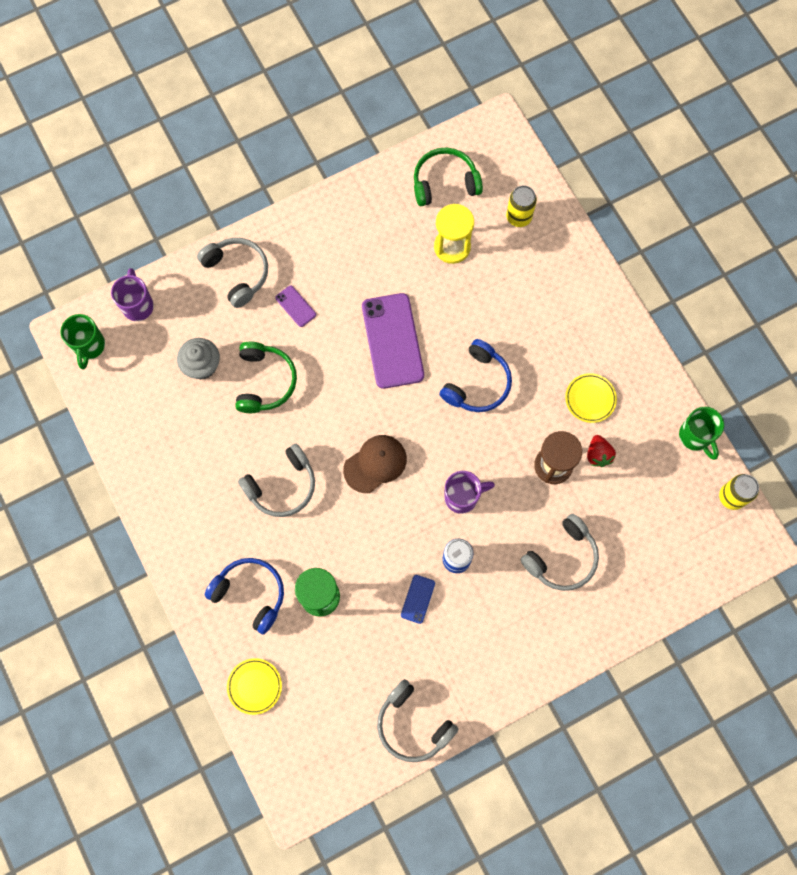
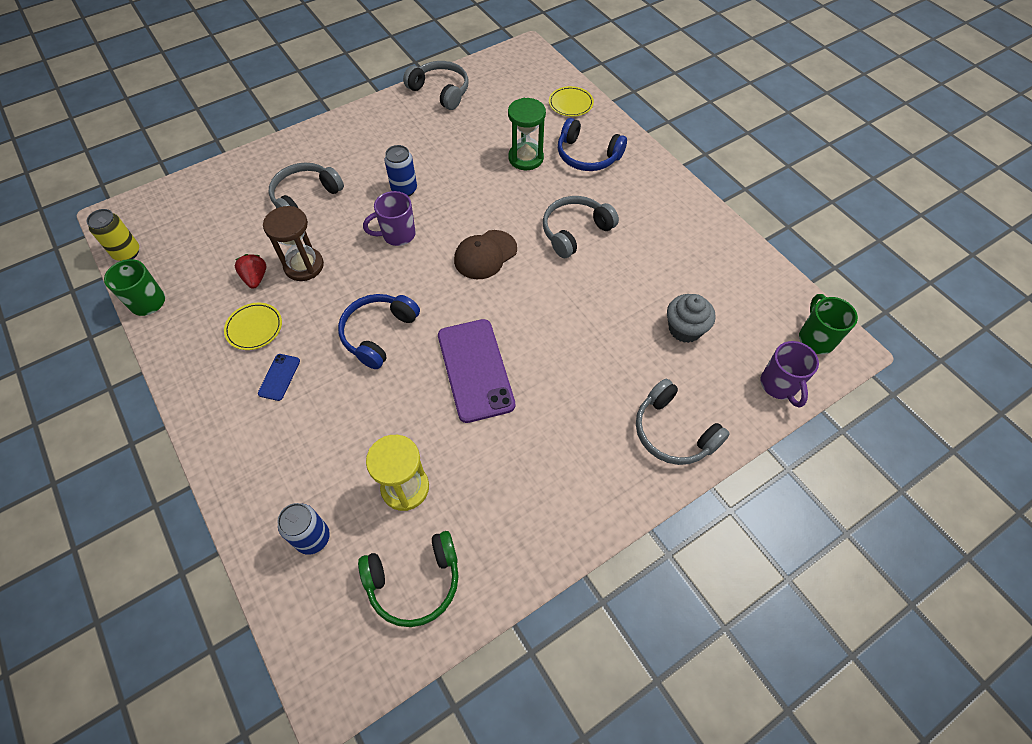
camera: 175 degrees right, 15 degrees down
(265, 381) = (612, 318): green headphones -> none
(295, 306) = (594, 399): purple phone -> none
(417, 599) = (439, 162): blue phone -> blue phone (279, 377)
(518, 217) = (313, 538): yellow can -> blue can

